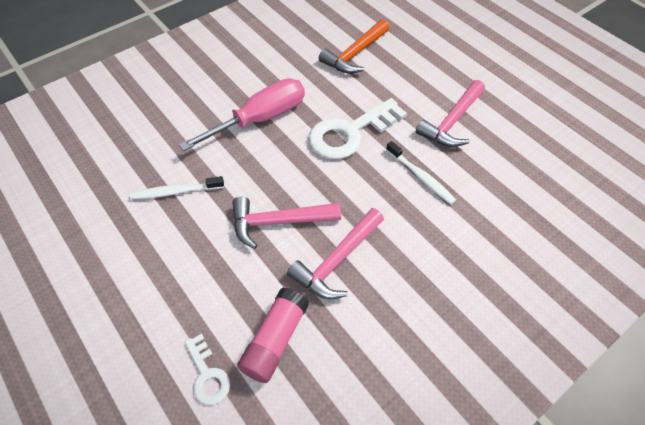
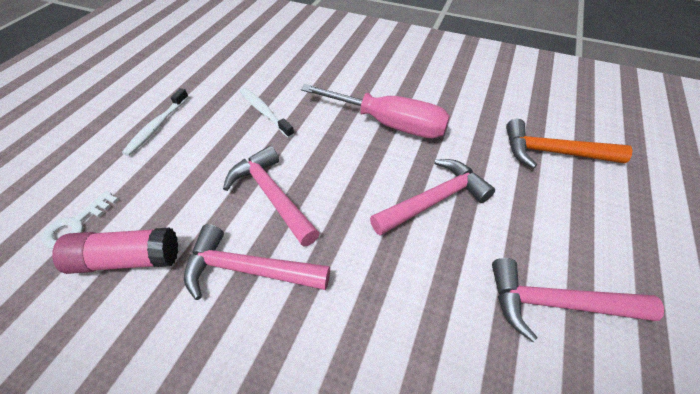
camera: 60 degrees right, 5 degrees down
(350, 133) = (434, 200): white key -> pink hammer
(421, 177) = (428, 306): white toothbrush -> white toothbrush (157, 126)

